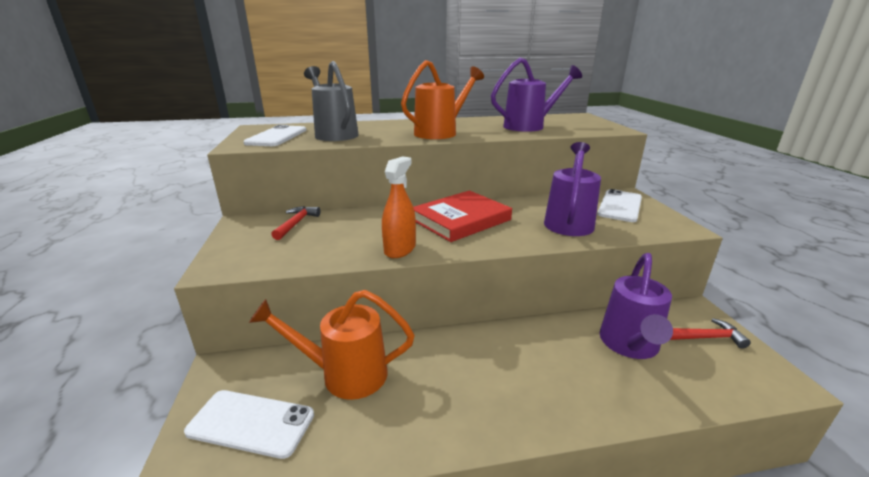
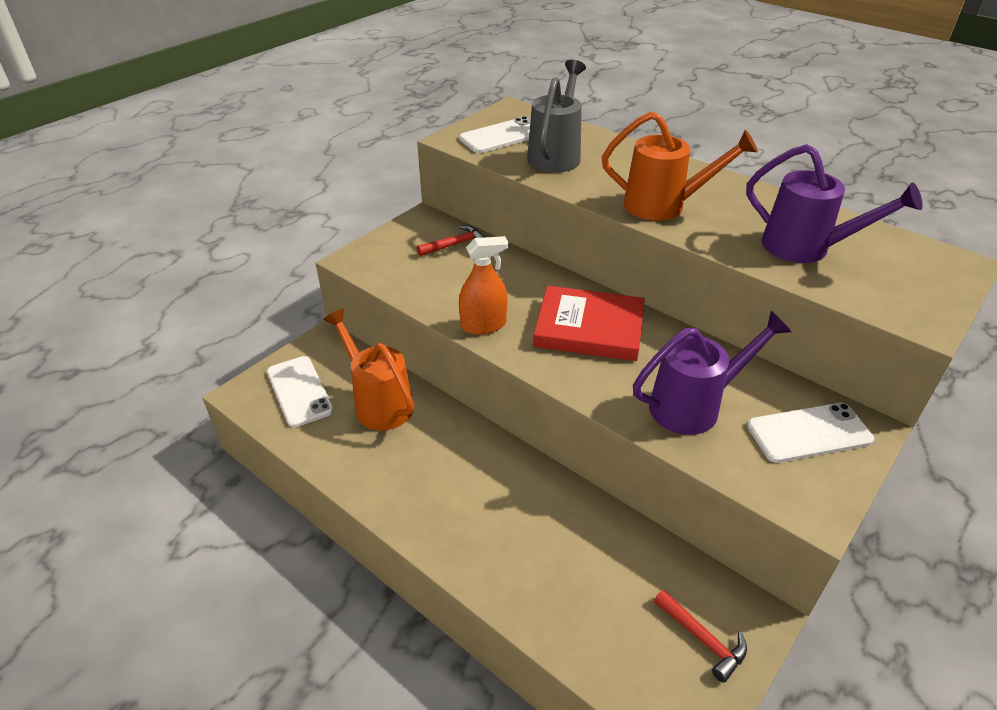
camera: 50 degrees right, 15 degrees up
(629, 345) = (609, 571): purple watering can -> none

